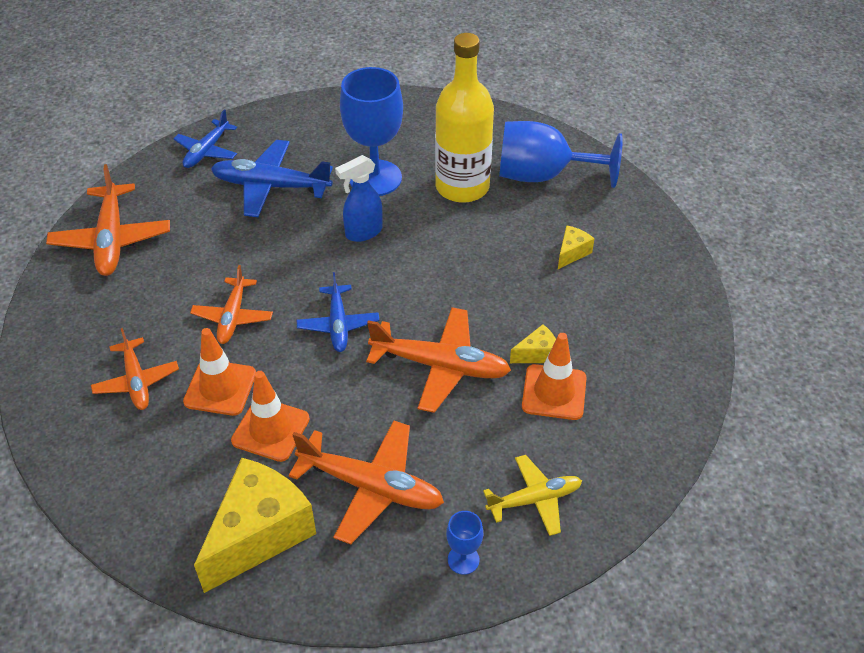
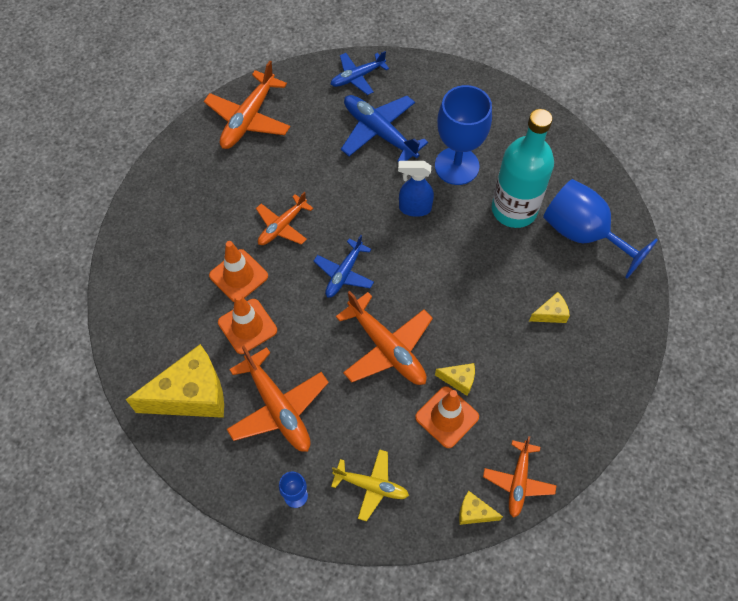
camera: 35 degrees right, 15 degrees up
(136, 381) = (193, 239): orange plane -> orange plane (518, 481)
(462, 187) = (514, 209): yellow bottle -> turquoise bottle
(655, 460) = (474, 512): none -> yellow cheese

